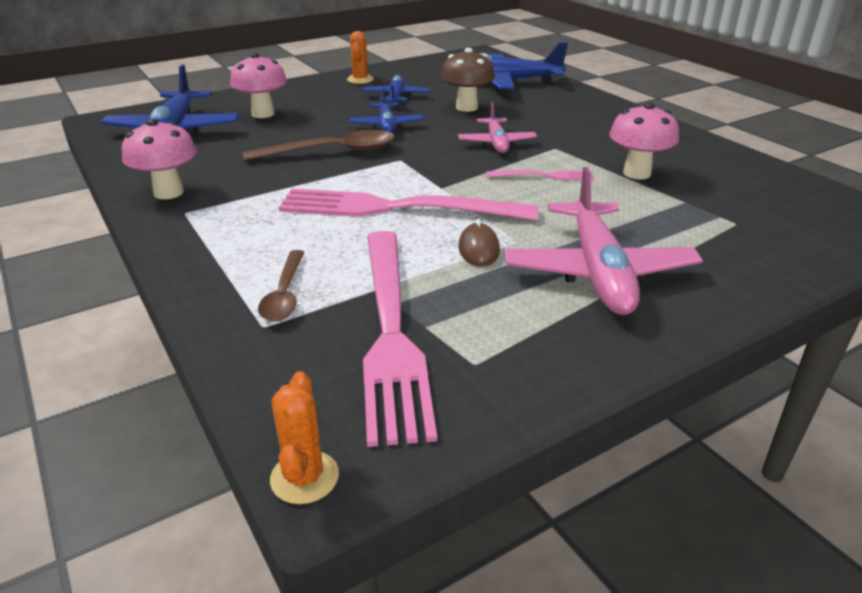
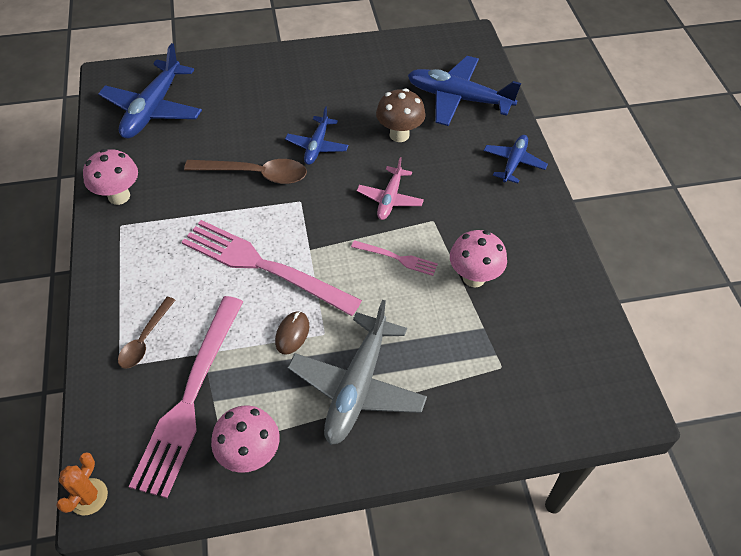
camera: 20 degrees right, 20 degrees up
(263, 114) = (229, 99): pink mushroom -> pink mushroom (250, 455)
(360, 79) = (335, 61): orange cactus -> none
(396, 97) = (349, 100): blue plane -> blue plane (513, 162)
(598, 272) = (357, 387): pink plane -> grey plane

